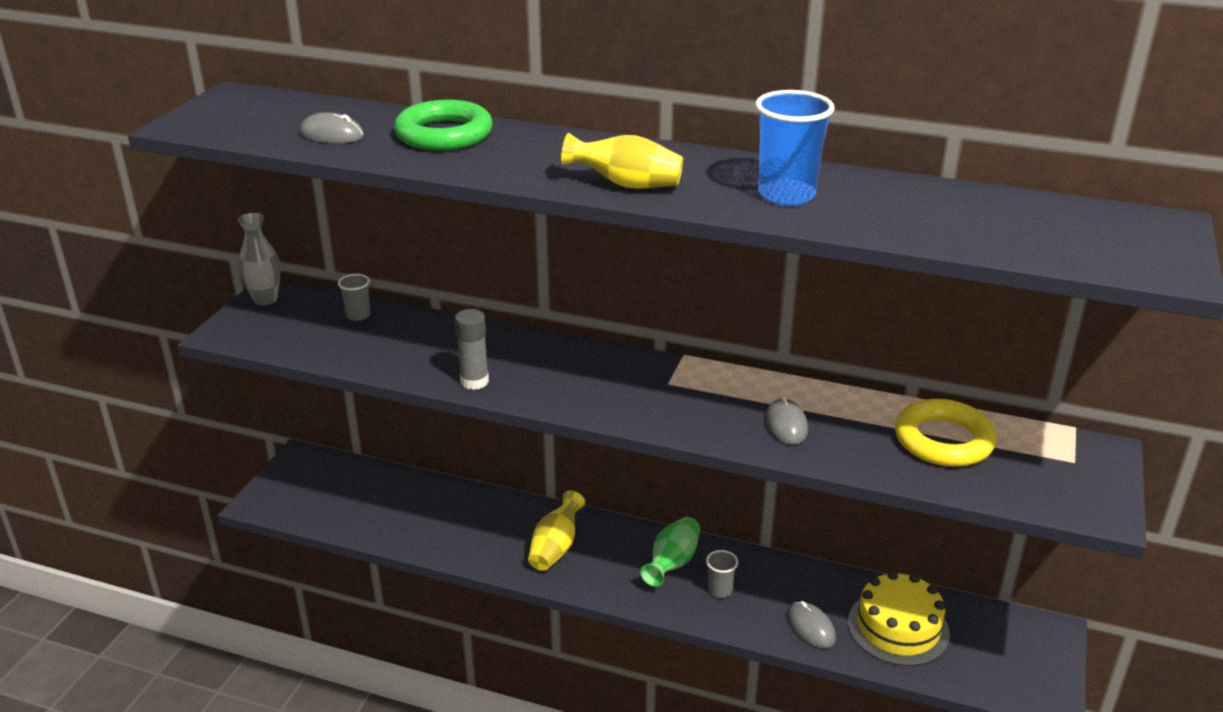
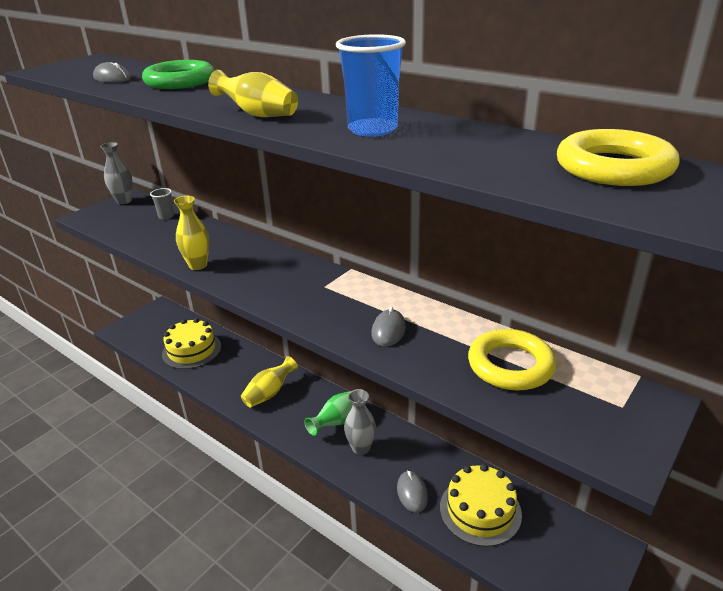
camera: 20 degrees right, 0 degrees up
(400, 511) = (191, 350): none -> yellow cake
(474, 381) = (198, 265): grey glue stick -> yellow vase
(720, 590) = (361, 448): grey cup -> grey vase
(1067, 221) = (613, 167): none -> yellow ring

